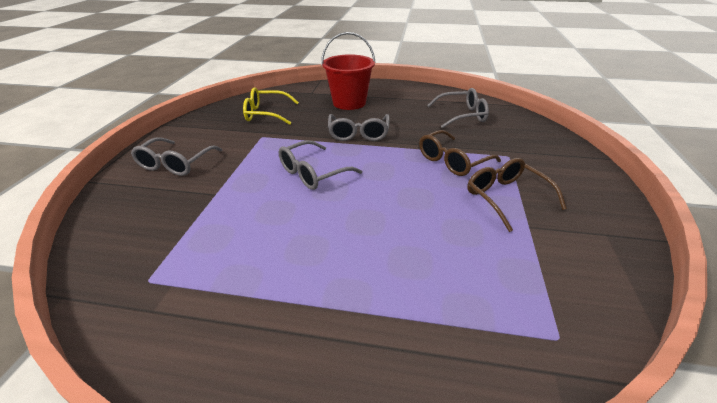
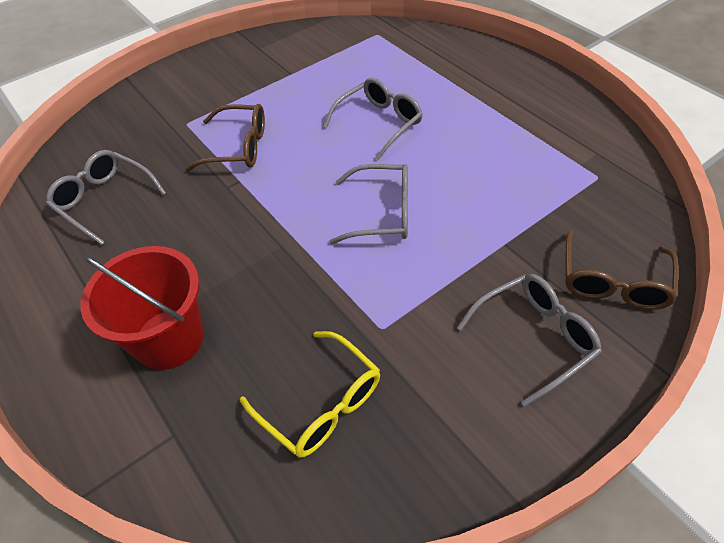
camera: 135 degrees left, 15 degrees up
(358, 134) = (260, 248): grey glasses -> grey glasses (379, 123)
(506, 197) = (265, 96): brown glasses -> brown glasses (613, 282)

